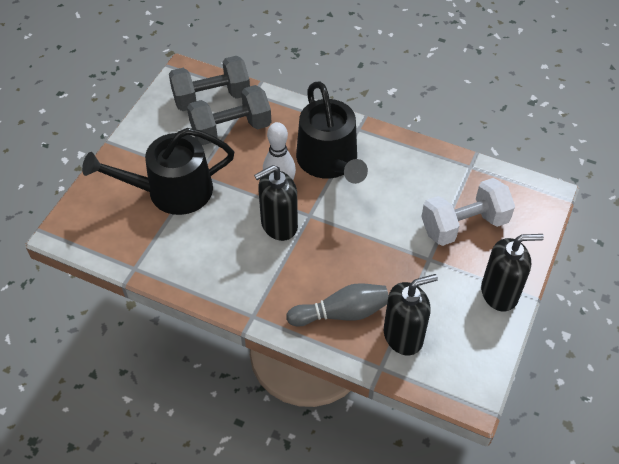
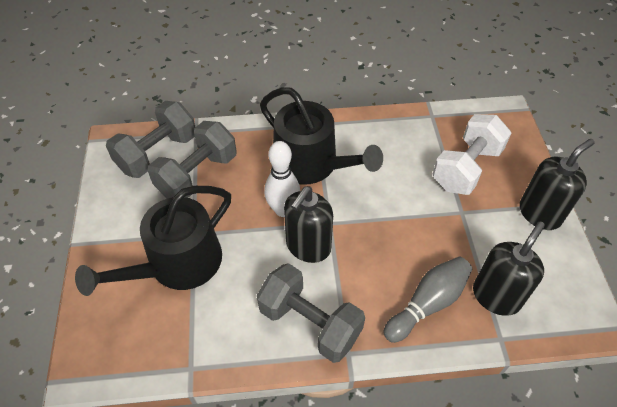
camera: 30 degrees left, 0 degrees up
(240, 281) = (310, 323): none -> grey dumbbell

